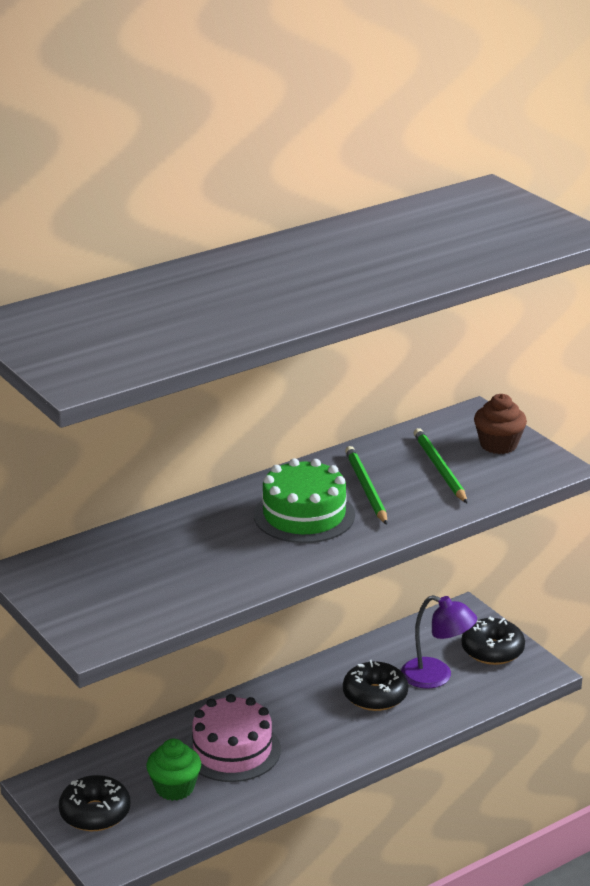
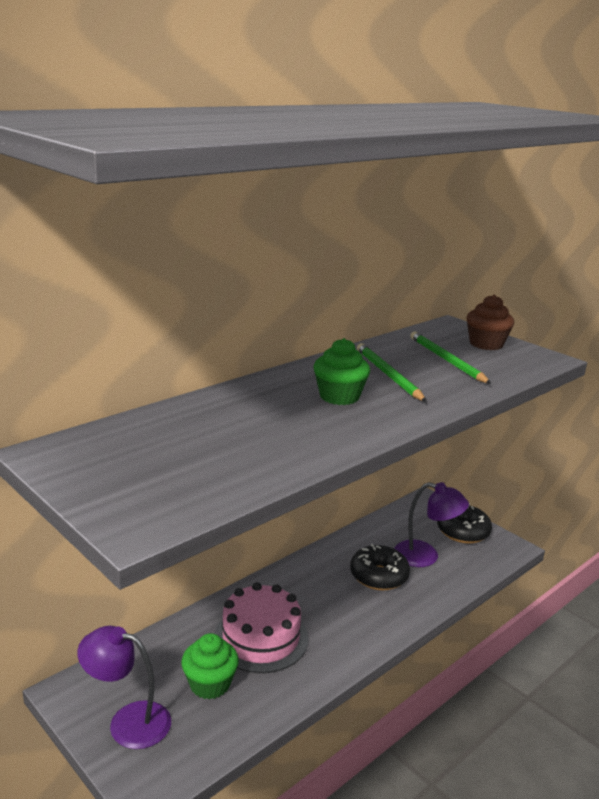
camera: 10 degrees left, 5 degrees down
(95, 813) = (128, 721): black donut -> purple lamp
(304, 515) = (339, 396): green cake -> green cupcake

